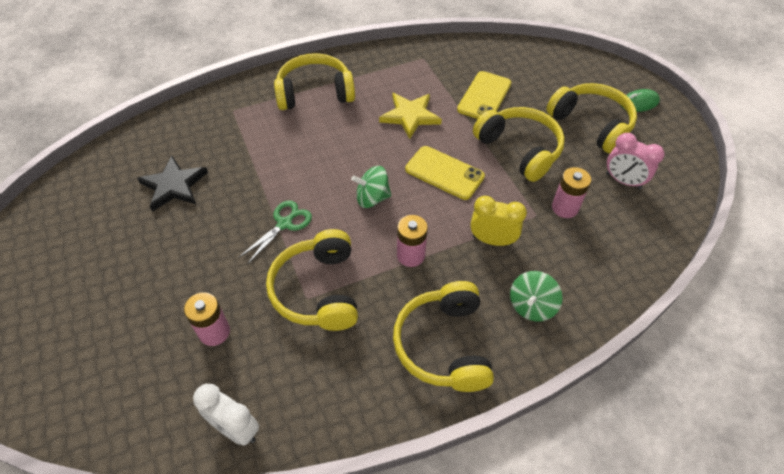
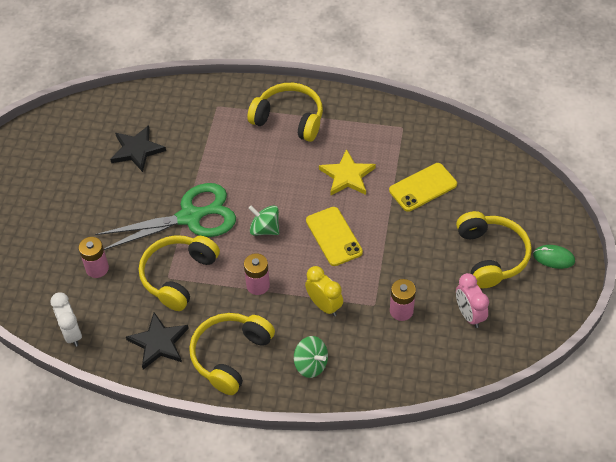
camera: 35 degrees right, 0 degrees up
(284, 224) = (190, 217): green scissors -> green scissors, size x2.02
(352, 377) = (159, 343): none -> black star
(519, 149) = (410, 247): yellow headphones -> none
(531, 306) = (311, 364): green spinning top -> green spinning top turned 120 degrees counterclockwise

